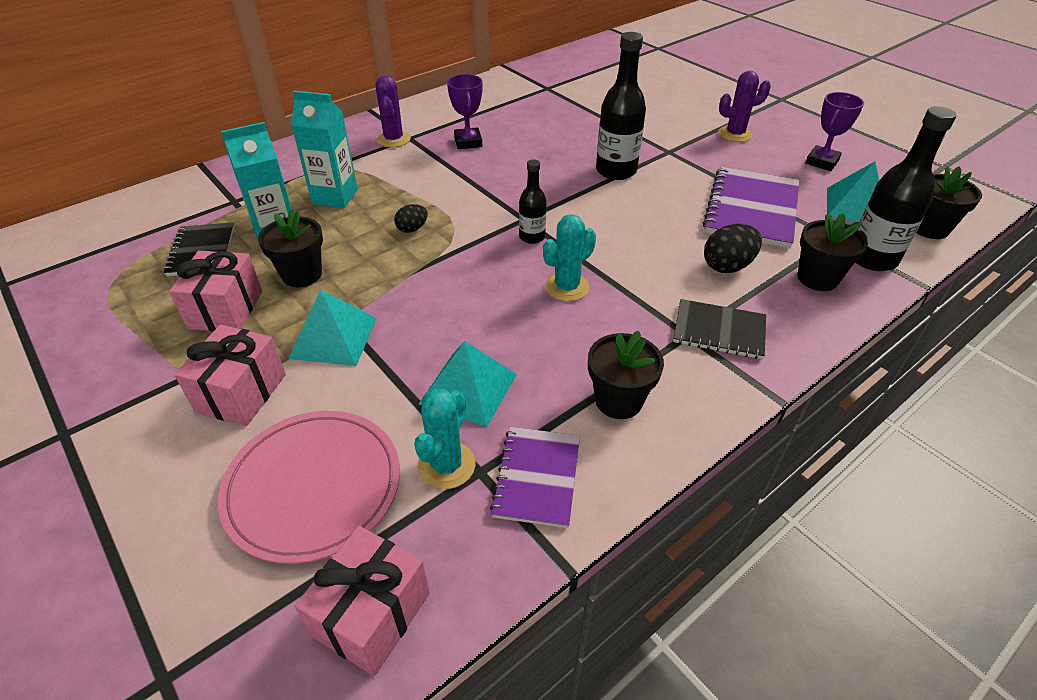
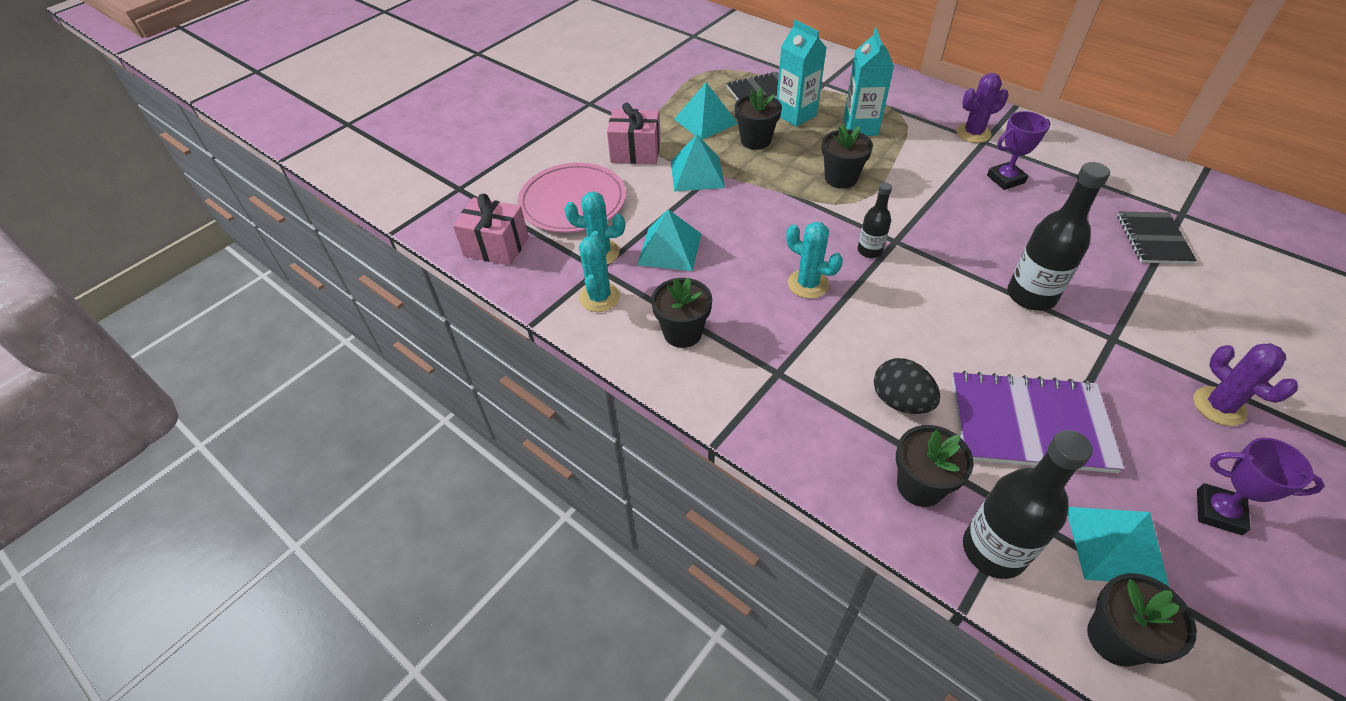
camera: 80 degrees right, 5 degrees up
(226, 309) = (705, 121): pink gift -> turquoise pyramid
(412, 229) = (840, 178): black egg -> black flower pot
(537, 477) = (599, 297): purple notebook -> turquoise cactus
(719, 331) = (792, 396): black notebook -> black notebook (1153, 239)

